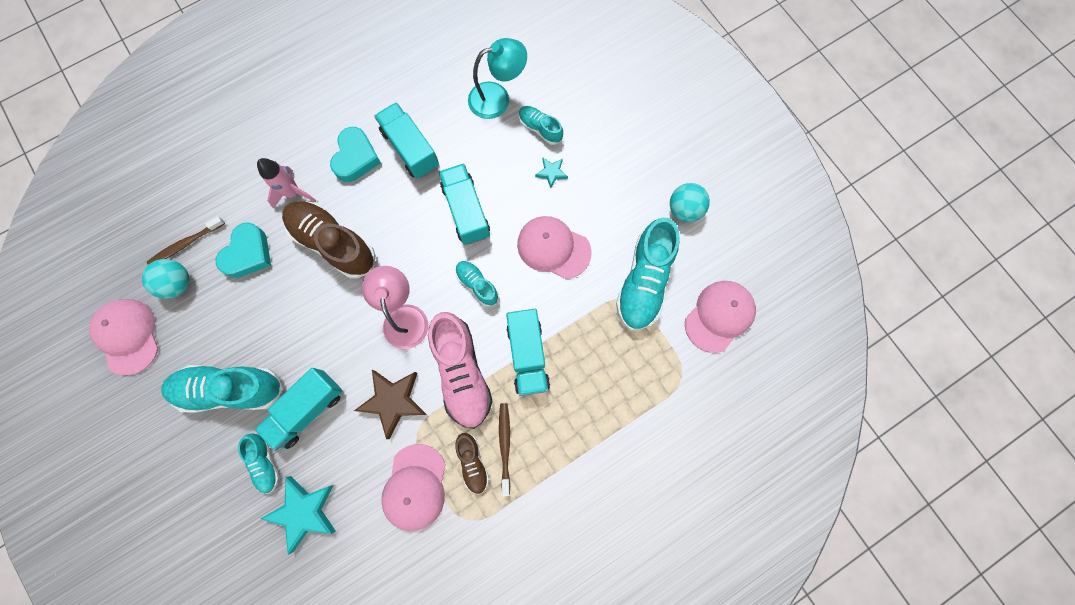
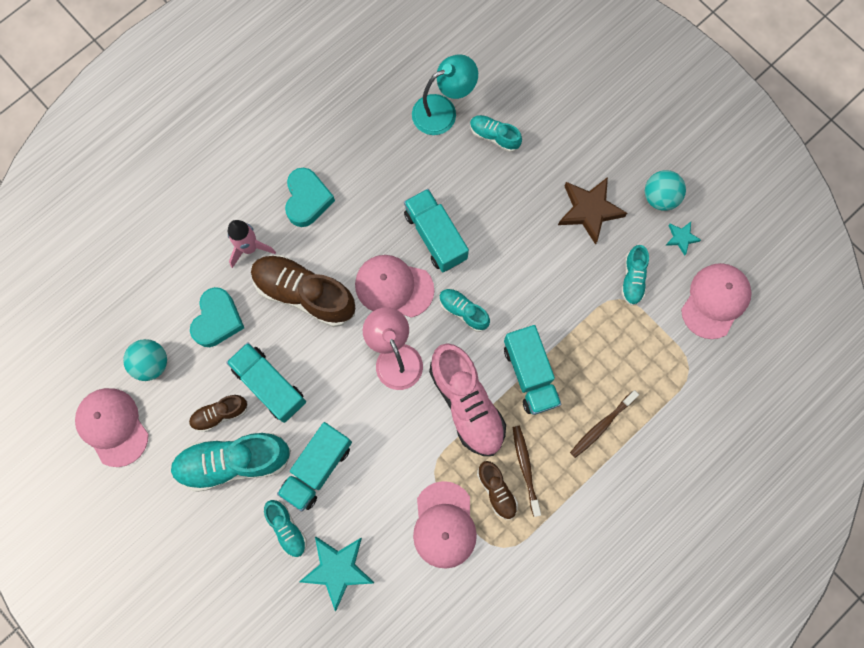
camera: 10 degrees left, 0 degrees up
(185, 244) = (149, 321): brown toothbrush -> brown toothbrush (601, 426)
(229, 342) = (220, 414): none -> brown shoe
(393, 401) = (403, 444): brown star -> brown star (589, 210)
(410, 149) = (363, 180): turquoise truck -> turquoise truck (270, 385)
(551, 173) = (515, 181): turquoise star -> turquoise star (681, 238)
(553, 248) = (533, 260): pink cap -> pink cap (394, 287)
(644, 282) = (632, 279): turquoise shoe -> turquoise shoe, size x0.52

